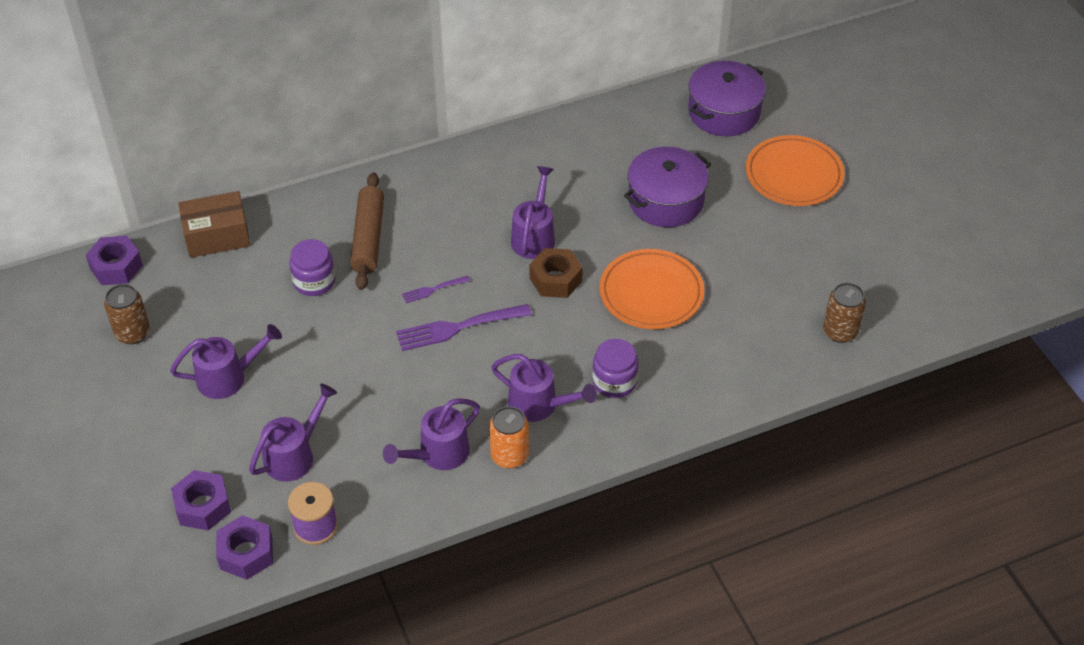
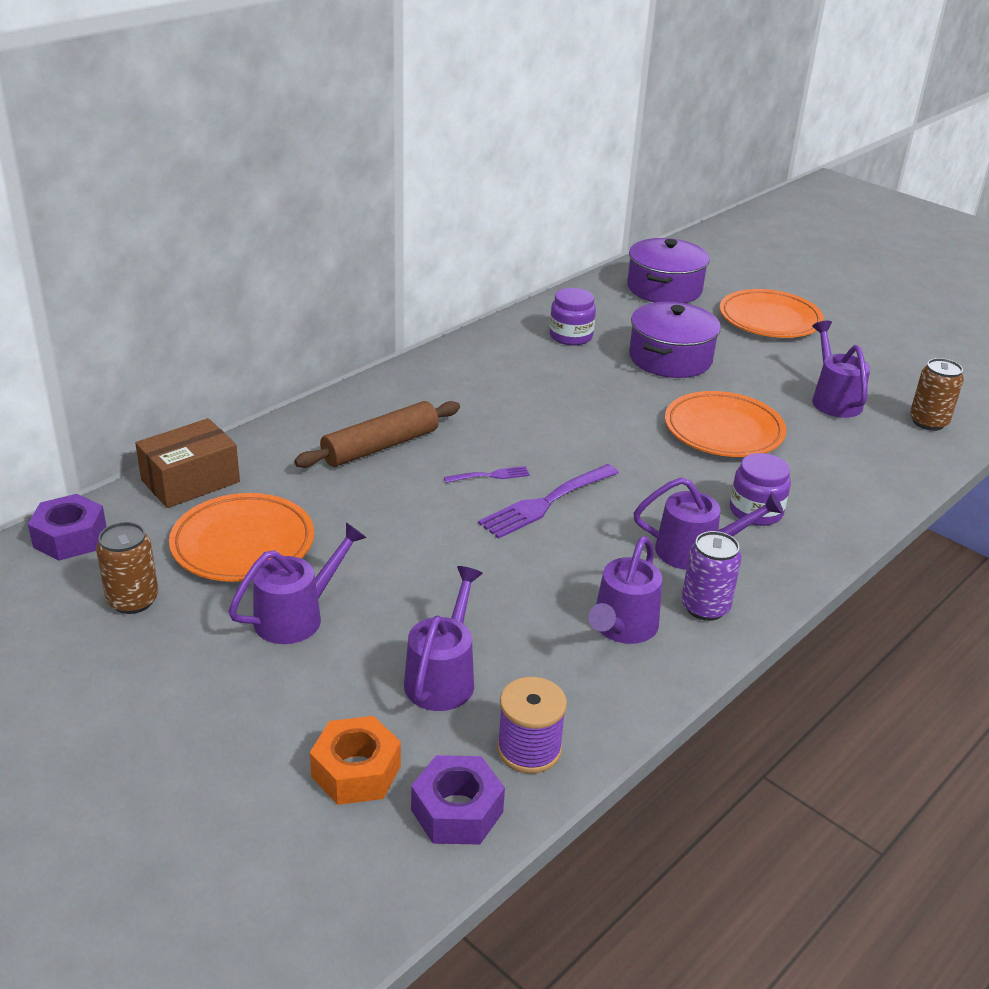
camera: 25 degrees left, 15 degrees down
(203, 506) = (356, 771): purple nut -> orange nut
(224, 305) = (243, 544): none -> orange plate
(314, 281) = (343, 498): purple jar -> purple jar (571, 336)
(368, 238) = (380, 446): brown rolling pin -> brown rolling pin turned 75 degrees clockwise
(433, 289) = (490, 475): purple fork -> purple fork turned 150 degrees counterclockwise
(509, 456) = (705, 607): orange can -> purple can
(534, 236) = (563, 409): purple watering can -> purple watering can (833, 399)
(555, 279) = (616, 439): brown nut -> none

